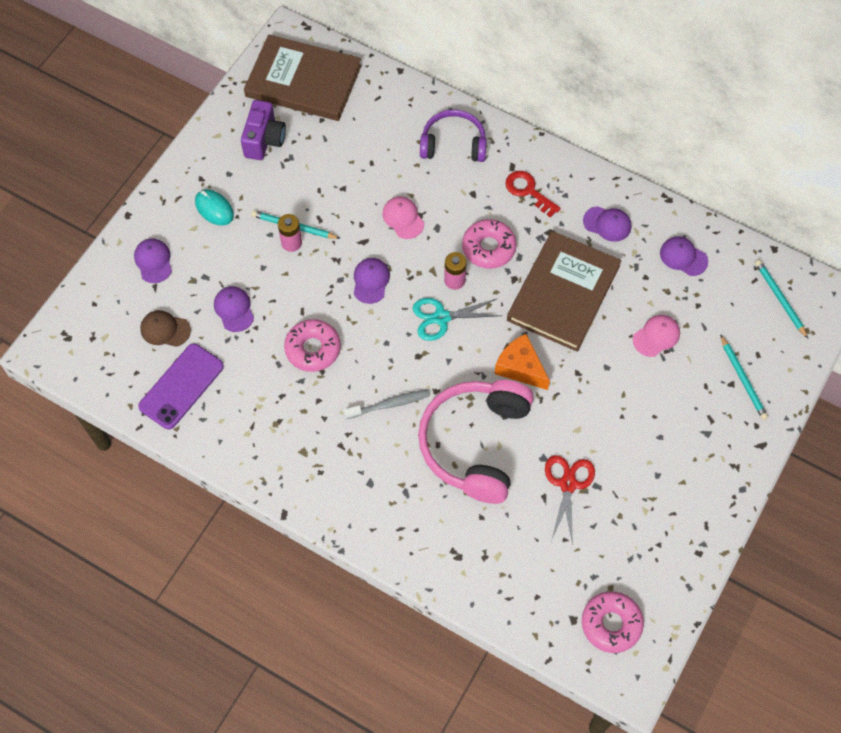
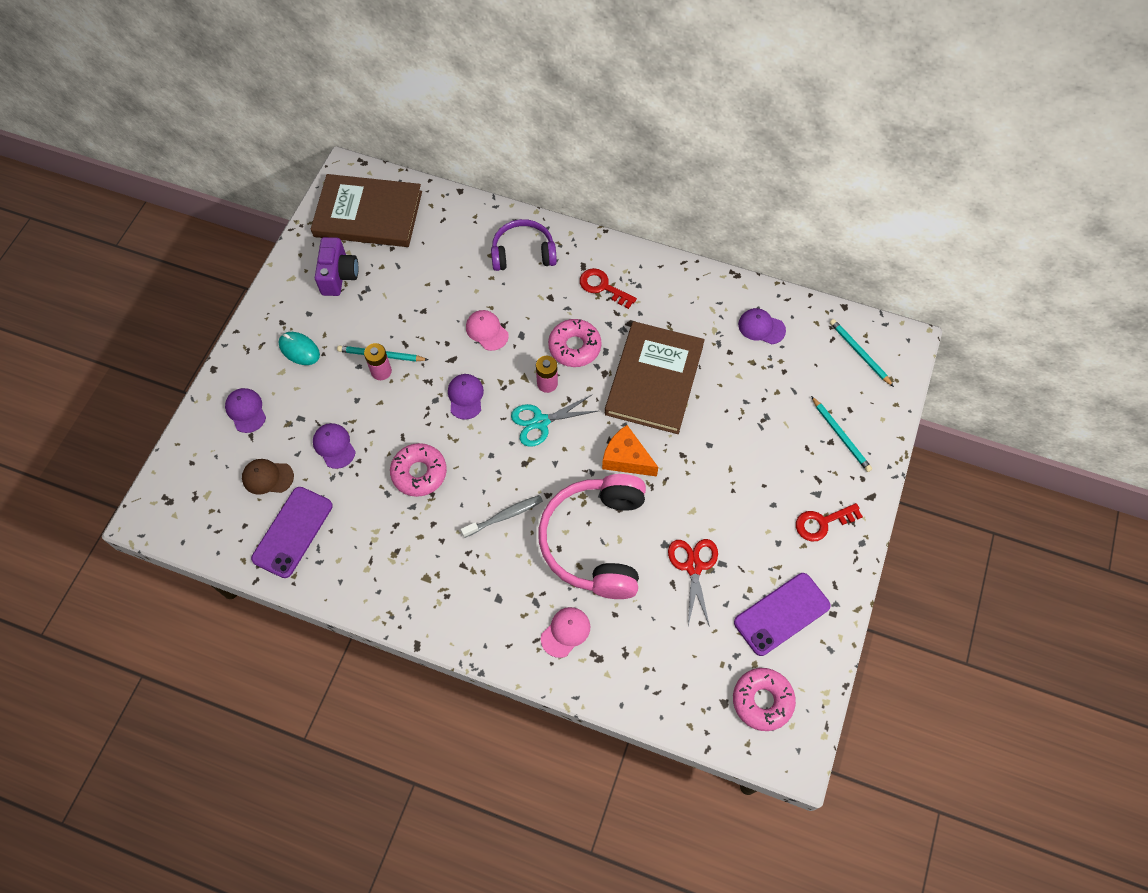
camera: 10 degrees left, 0 degrees up
(607, 224) = (683, 307): purple cap -> none
(647, 544) = (781, 614): none -> purple phone
(656, 336) = (750, 407): pink cap -> pink cap (565, 632)
(706, 463) = (822, 523): none -> red key

